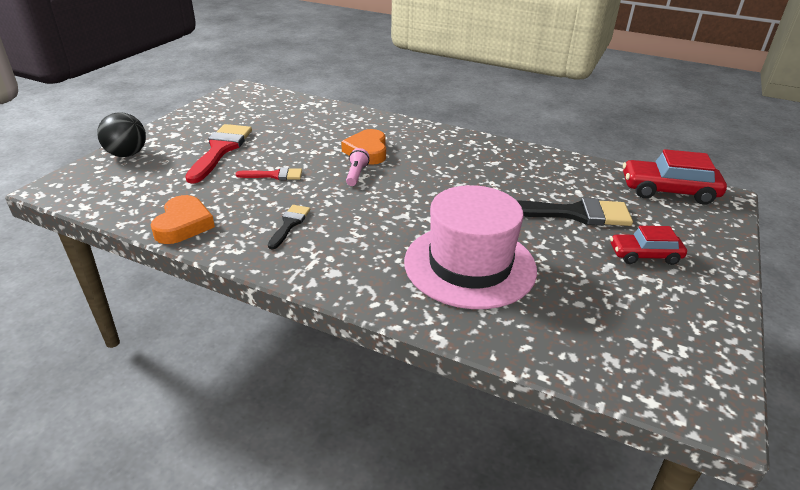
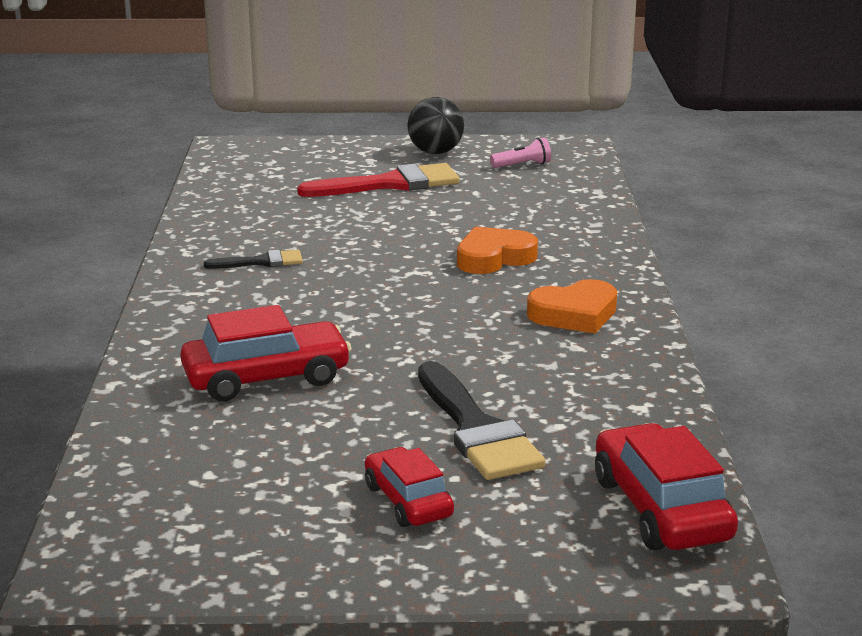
camera: 65 degrees right, 10 degrees down
(127, 154) = (325, 150): black ball -> black ball (435, 152)
(183, 225) = (212, 216): orange heart -> orange heart (574, 314)
(274, 175) = (362, 226): red brush -> none
(356, 174) = (419, 267): pink flashlight -> pink flashlight (522, 165)
(470, 265) = (266, 378): pink hat -> red car

